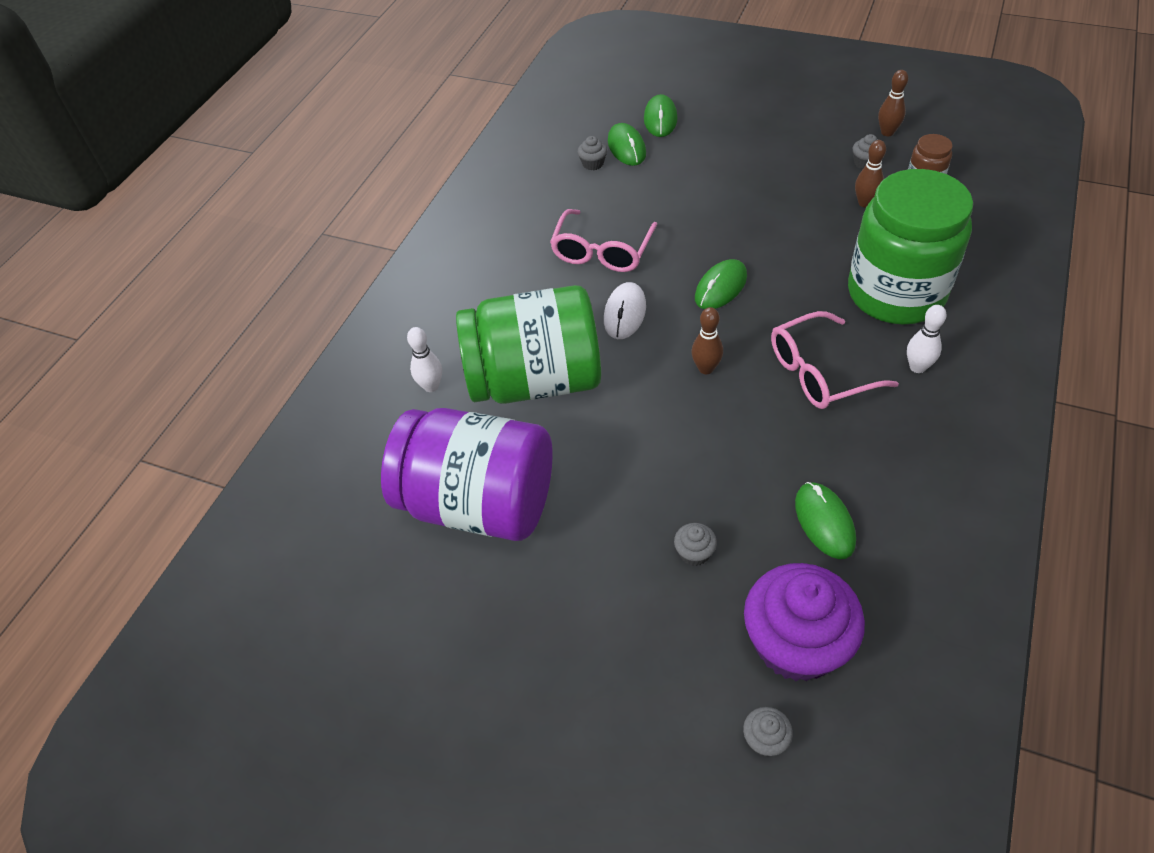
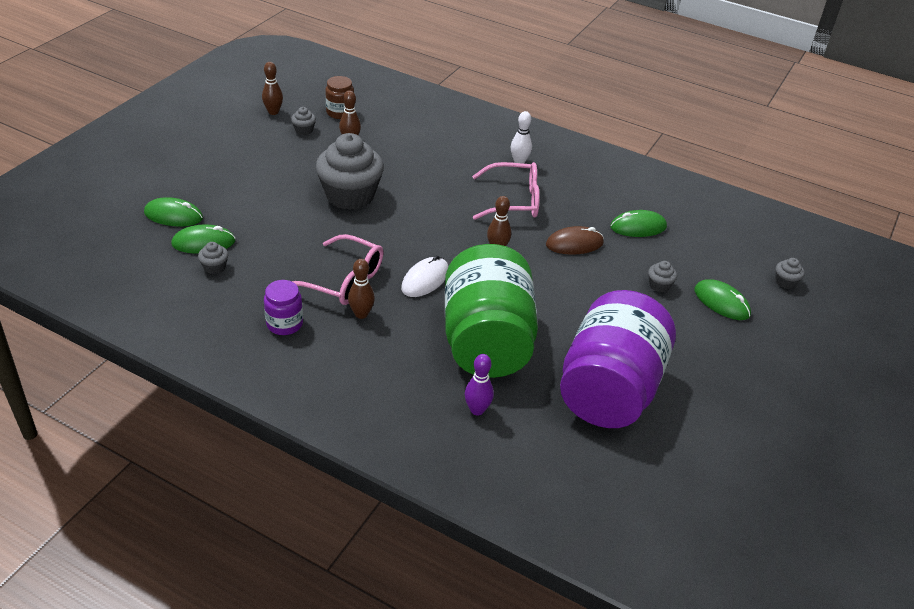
camera: 90 degrees left, 10 degrees down
(431, 386) = (477, 410): white bowling pin -> purple bowling pin
(525, 226) = (284, 324): none -> purple jar
(553, 275) = (361, 314): none -> brown bowling pin
(625, 313) = (425, 280): white mouse -> white mouse turned 75 degrees counterclockwise
(720, 287) = (414, 225): green mouse -> green mouse (721, 302)
(750, 447) = (574, 244): none -> brown mouse
(753, 226) = (350, 195): none -> grey cupcake
(795, 643) = (723, 257): purple cupcake -> none
(819, 372) = (514, 201): pink glasses -> pink glasses turned 75 degrees counterclockwise
(895, 293) = (449, 153): green jar -> none

